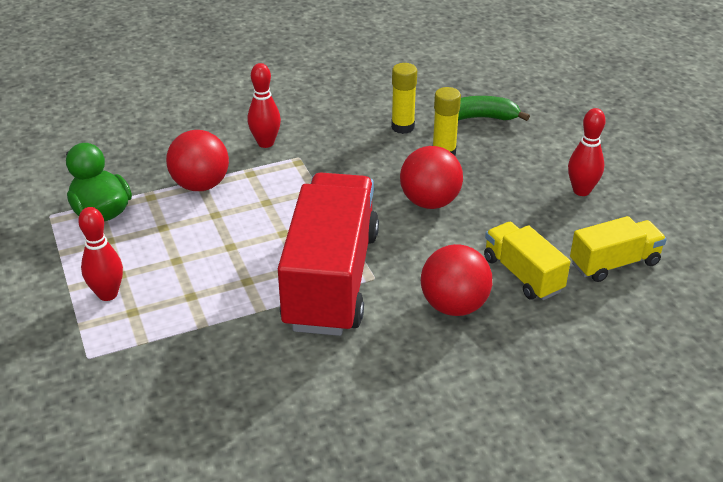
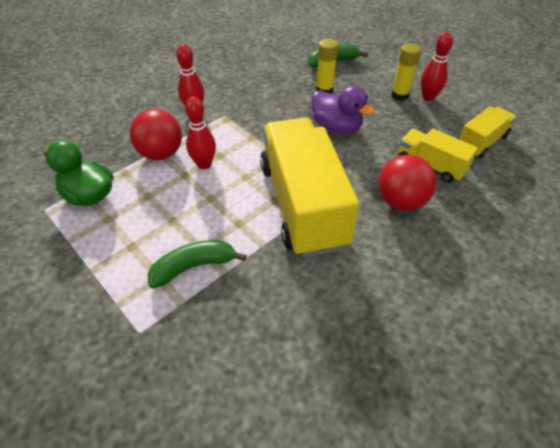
camera: 20 degrees left, 10 degrees up
(107, 294) = (129, 267): red bowling pin -> red bowling pin (204, 164)
(174, 312) = (193, 267): none -> green banana
(331, 279) = (302, 204): red truck -> yellow truck
(402, 127) = (286, 78): yellow glue stick -> yellow glue stick (400, 95)
(430, 202) = (336, 128): red ball -> purple duck

